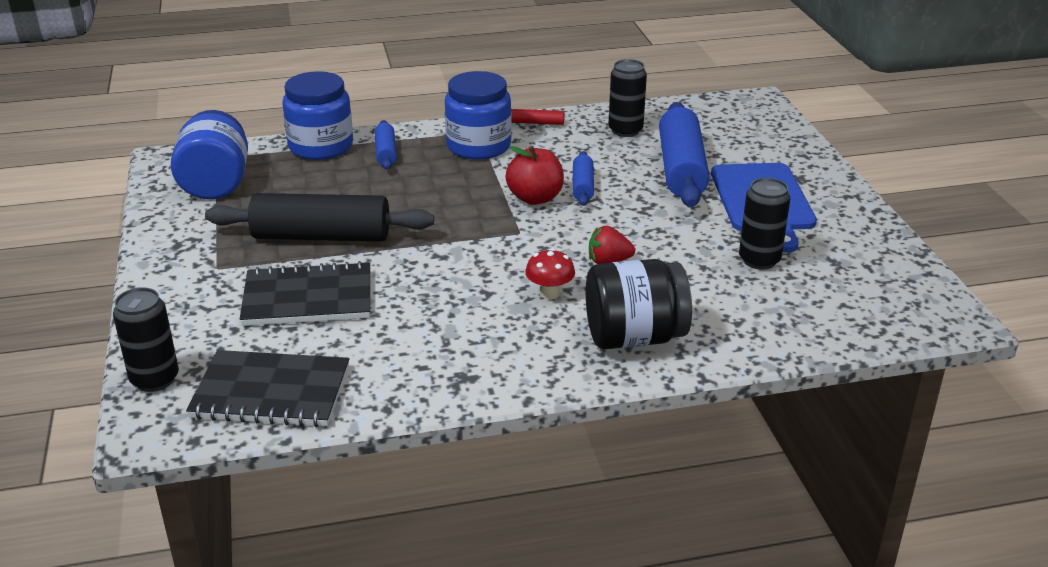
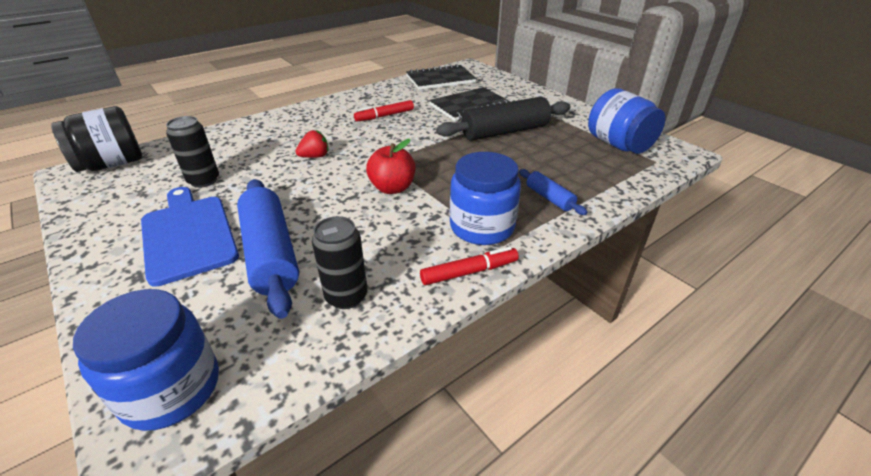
camera: 155 degrees right, 5 degrees up
(155, 379) = (490, 74): black can -> none
(321, 146) = (605, 190): blue jar -> blue jar (171, 389)
(464, 314) = (384, 116): none -> red marker
(549, 293) = (344, 133): red mushroom -> none
(582, 186) = (360, 208): blue rolling pin -> none
(634, 337) = (287, 124): black jar -> black jar (112, 164)

